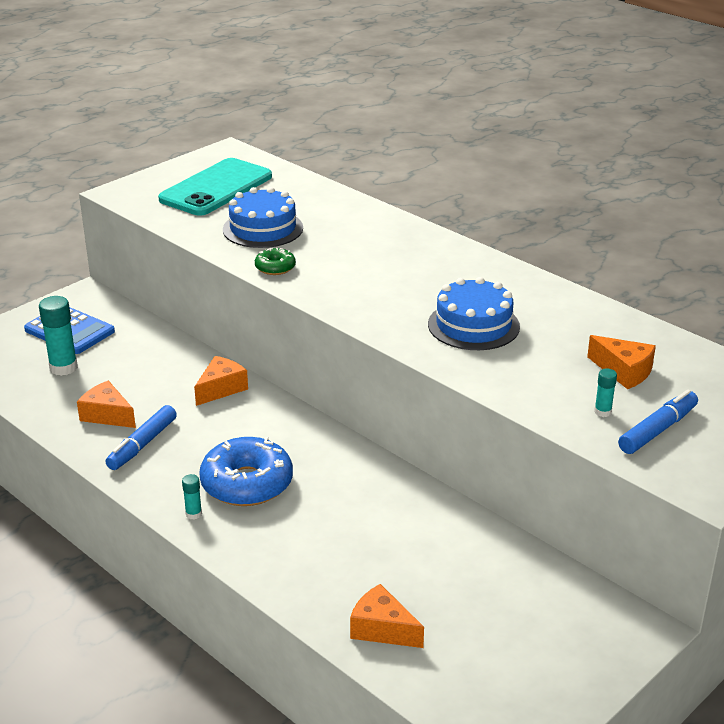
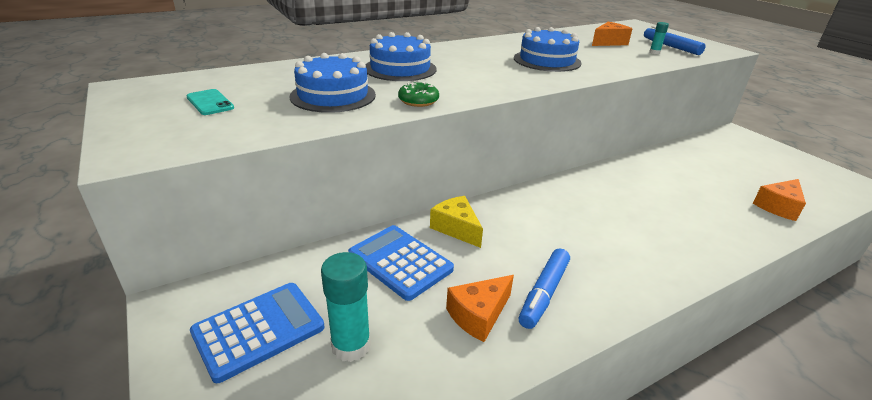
camera: 75 degrees left, 0 degrees up
(142, 445) = (544, 293): blue marker -> blue marker turned 75 degrees clockwise
(160, 369) = (400, 262): none -> blue calculator
(193, 514) = (662, 274): turquoise glue stick -> none
(216, 188) = (210, 102): turquoise phone -> turquoise phone, size x0.43
(221, 388) = (456, 228): orange cheese -> yellow cheese
(247, 483) = (612, 237): blue donut -> none
(363, 243) = (400, 68): none -> blue cake

